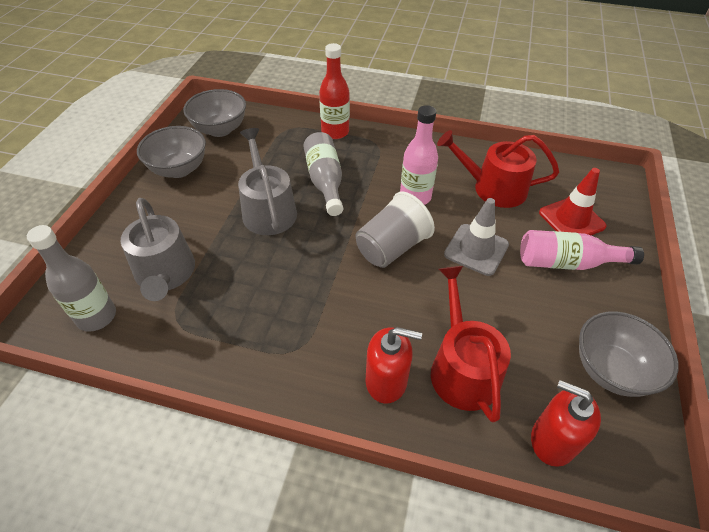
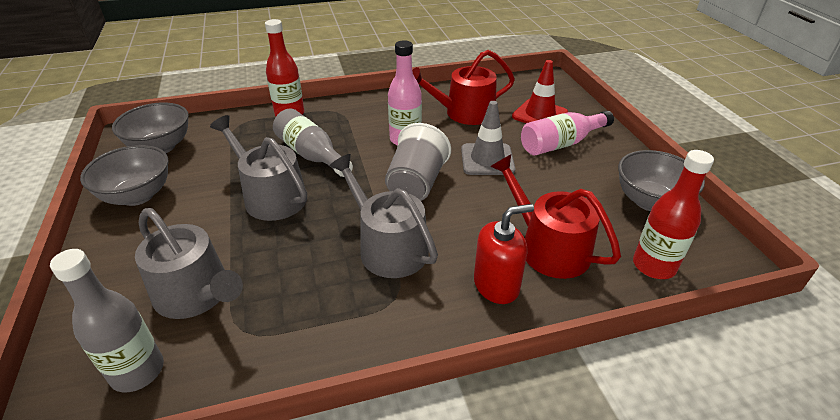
camera: 30 degrees left, 10 degrees down
(324, 299) = (388, 247): none -> grey watering can
(552, 440) = (654, 266): red soap dispenser -> red bottle

